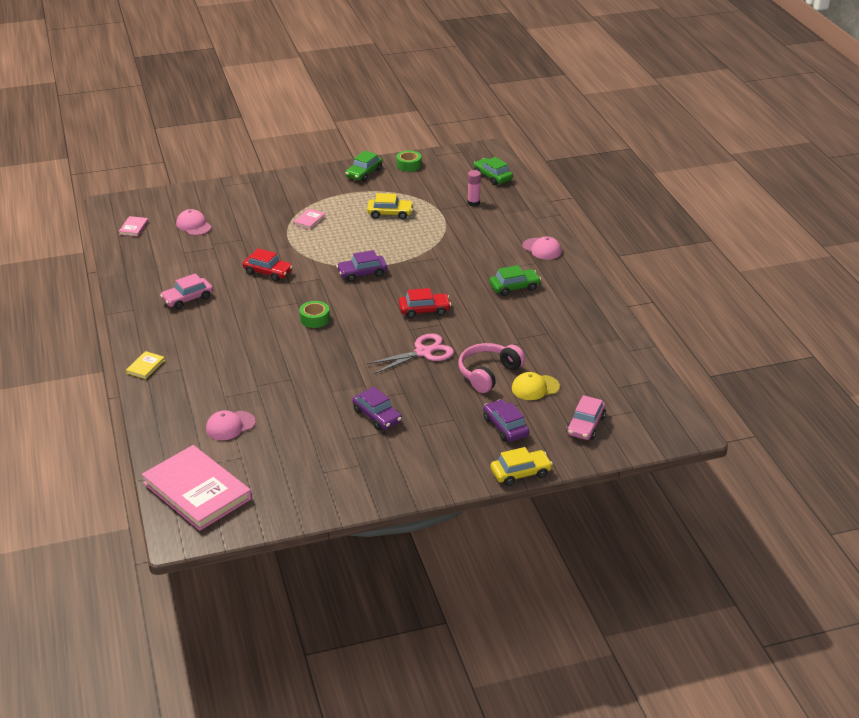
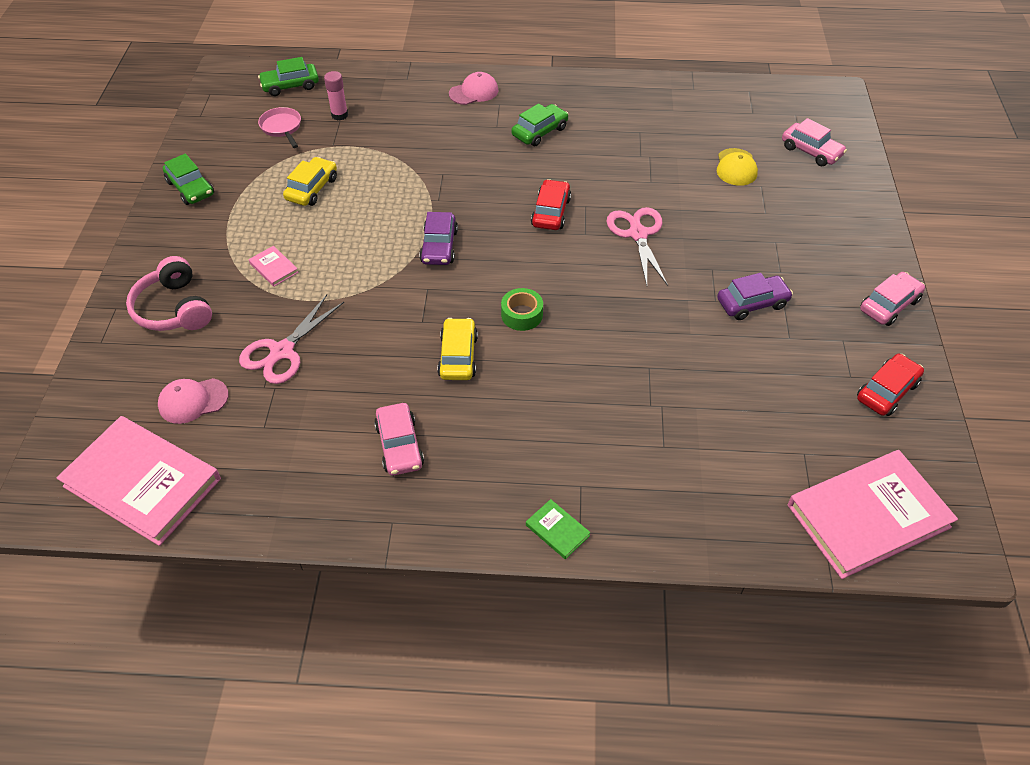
camera: 70 degrees left, 15 degrees up
(133, 228) = (142, 483): pink book -> pink book, size x2.48
(145, 367) = (557, 530): yellow book -> green book
(230, 426) = (733, 452): pink cap -> none
(242, 242) = (282, 351): none -> pink scissors
(268, 272) = (381, 339): red car -> red car (886, 391)
(408, 165) = (204, 144): green tape -> none
(411, 486) = (889, 305): none -> pink car
(444, 186) = (282, 128): none -> pink pan
(488, 374) = (699, 194): pink headphones -> pink headphones (174, 309)
(505, 427) = (799, 207): purple car -> none
(514, 287) = (539, 132): green car -> green car turned 45 degrees clockwise
(520, 473) = (880, 216): yellow car -> yellow car (458, 356)

